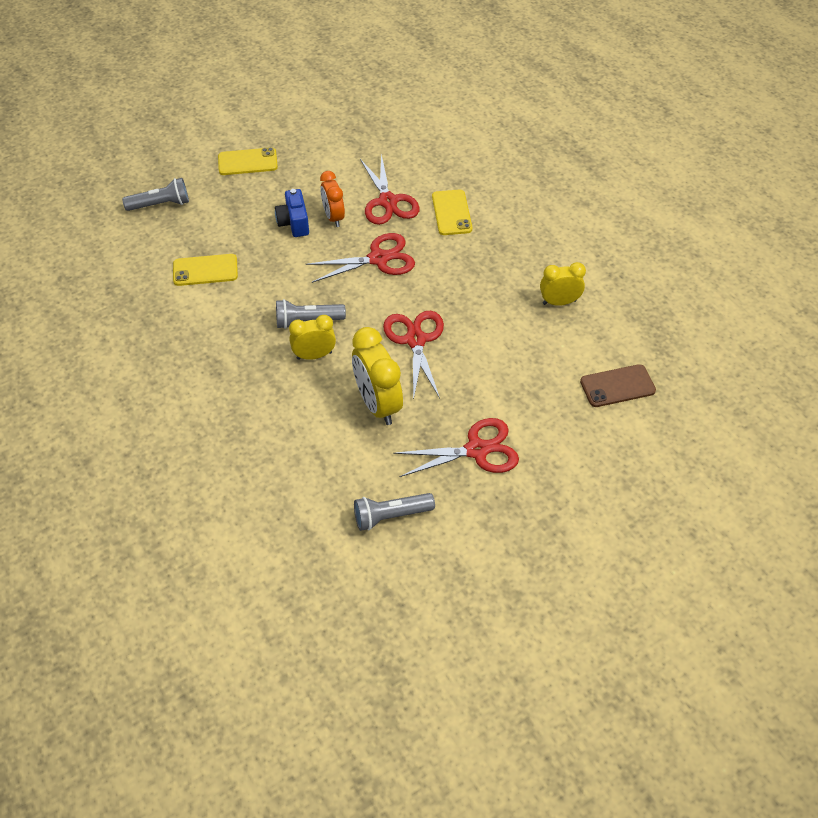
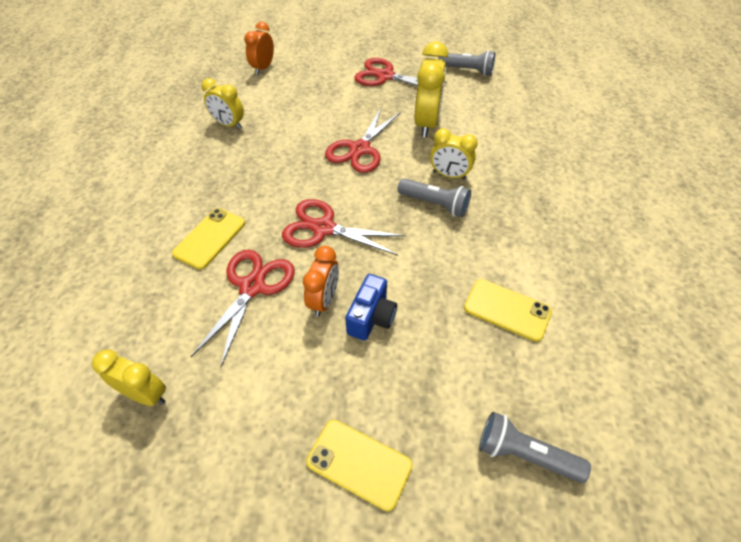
camera: 145 degrees left, 0 degrees up
(387, 133) = (146, 394): none -> yellow clock
(617, 386) = (263, 68): brown phone -> orange clock

